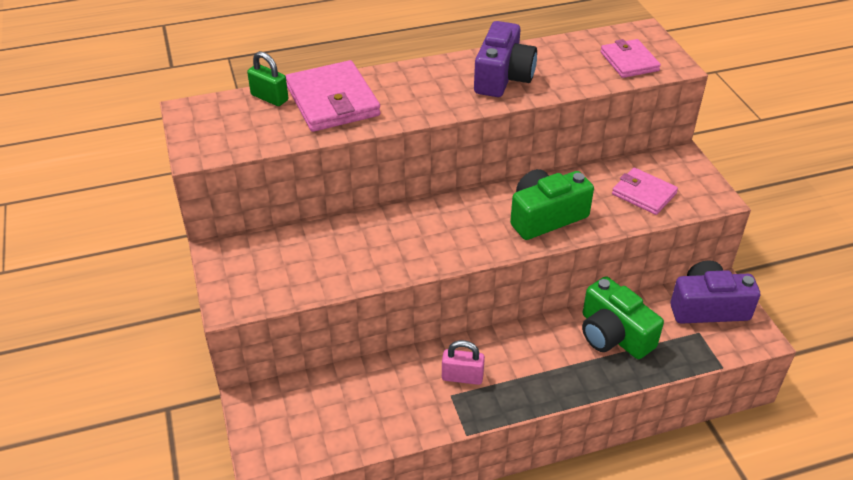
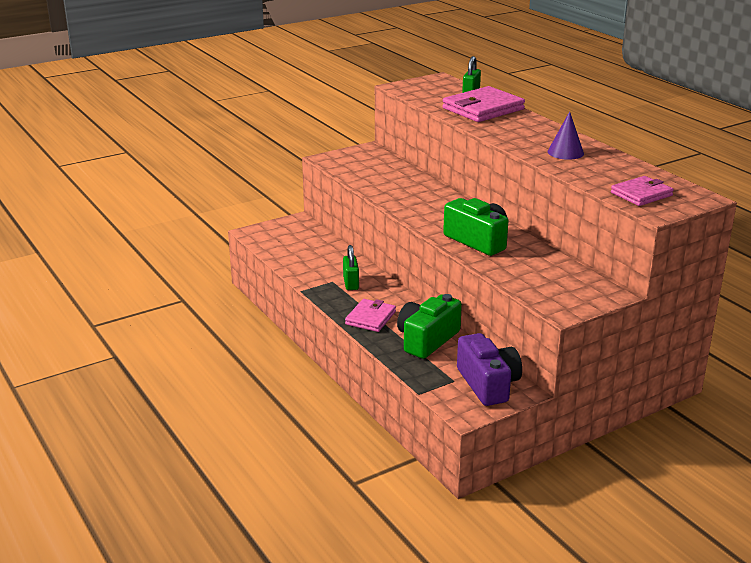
camera: 75 degrees right, 15 degrees down
(462, 377) = (351, 283): pink padlock -> green padlock
(503, 77) = (565, 152): purple camera -> purple cone
(644, 194) = (540, 278): pink wallet -> pink wallet (370, 318)

